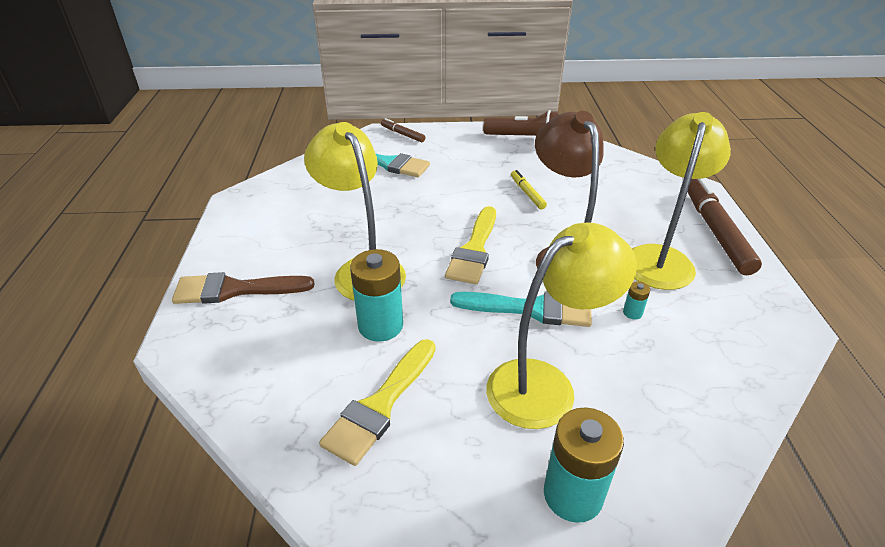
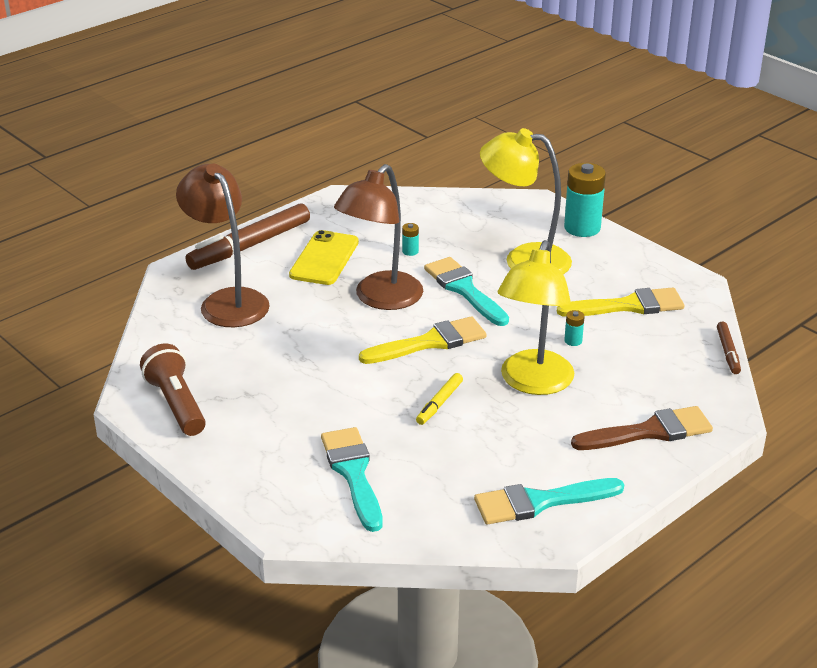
camera: 130 degrees left, 5 degrees down
(235, 289) = (649, 432): brown brush -> brown brush turned 60 degrees counterclockwise
(265, 207) = (540, 502): none -> turquoise brush
(380, 325) = (573, 341): turquoise battery -> turquoise battery, size x0.44
(402, 134) = (268, 503): brown marker -> brown marker (728, 352)
(527, 193) = (301, 353): yellow marker -> yellow marker (439, 403)
(629, 192) = (228, 301): none -> brown lamp
(660, 258) = (324, 258): yellow lamp -> yellow phone

